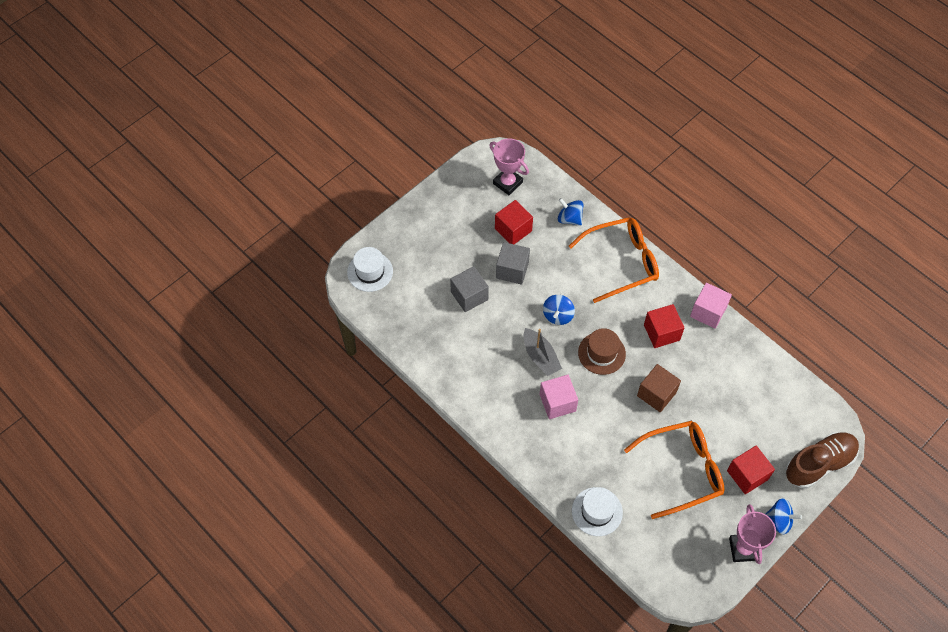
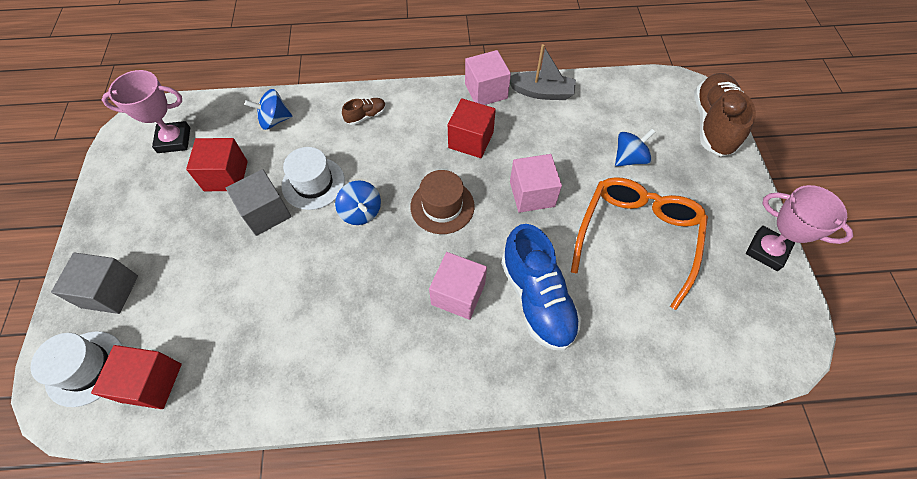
camera: 50 degrees left, 0 degrees up
(469, 296) = (244, 280): grey cube -> grey cube (110, 291)
(540, 357) = (389, 267): grey boat -> grey boat (542, 92)
(592, 444) = (537, 298): none -> blue shoe
(597, 511) = (625, 361): white hat -> white hat (313, 183)
(621, 262) = (366, 116): orange glasses -> brown shoe
(656, 394) = (532, 194): brown cube -> pink cube
(747, 475) = (683, 186): red cube -> red cube (151, 382)
(779, 520) = (753, 197): blue spinning top -> blue spinning top (629, 158)

